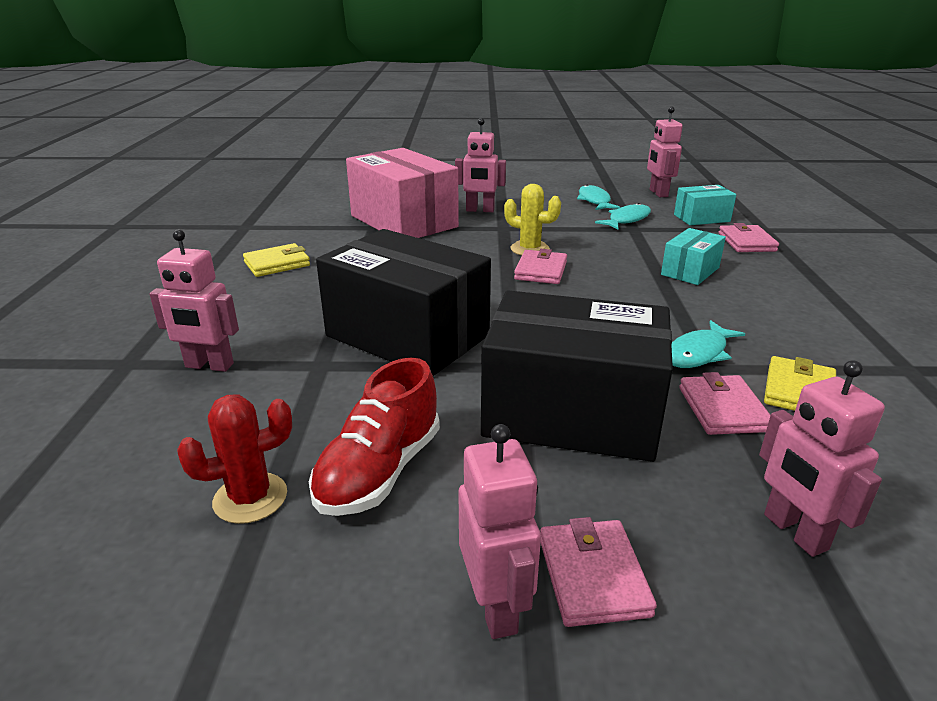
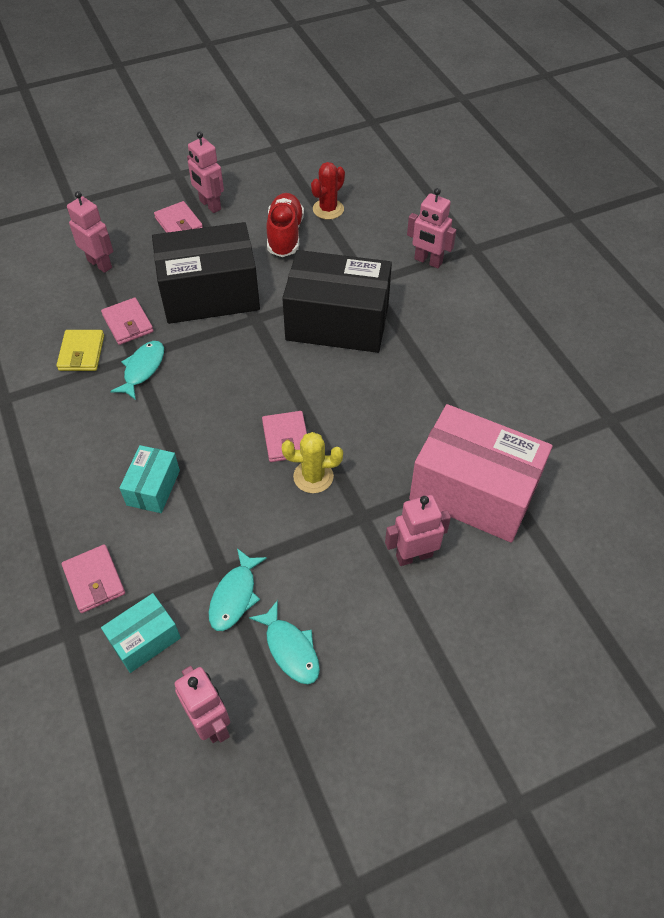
camera: 155 degrees right, 25 degrees up
(209, 366) = (428, 261): pink robot -> pink robot turned 135 degrees counterclockwise
(277, 264) = (507, 369): yellow wallet -> none

